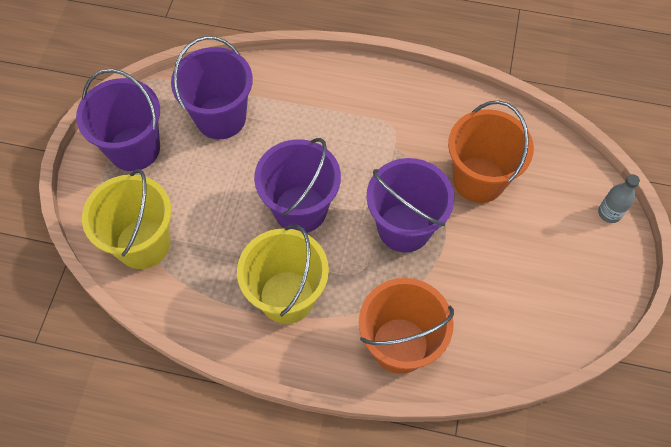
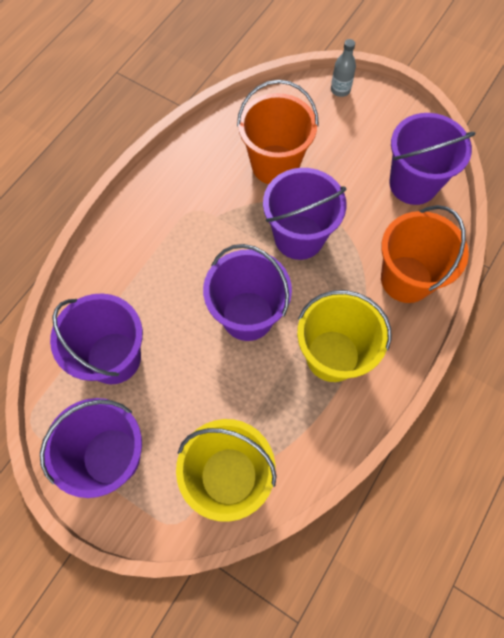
camera: 70 degrees left, 5 degrees up
(522, 322) = (413, 184): none -> purple bucket

